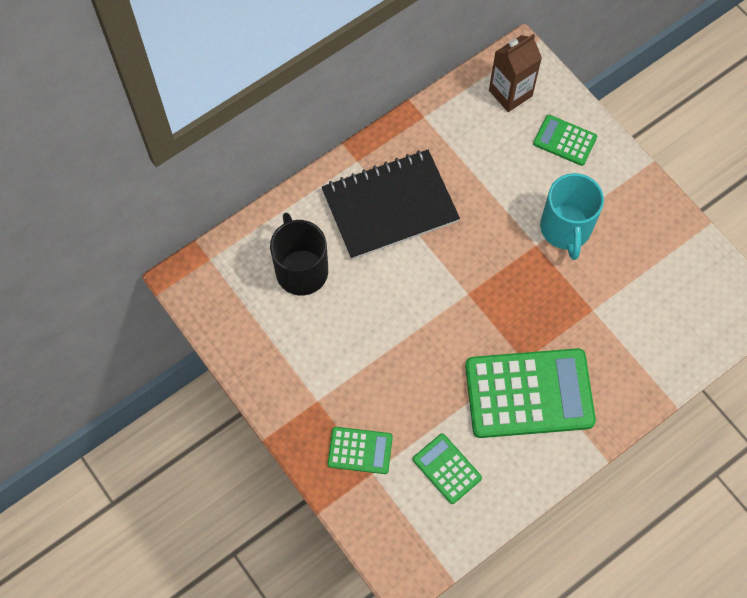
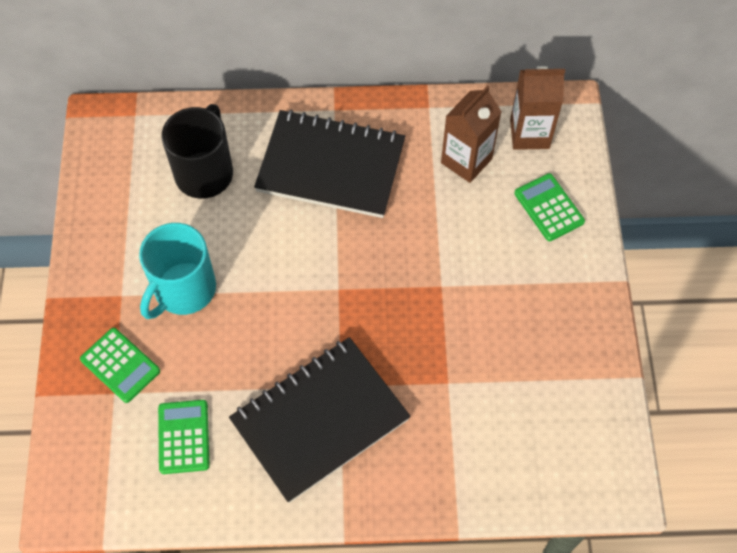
camera: 35 degrees right, 5 degrees down
(482, 141) = (466, 161): none -> brown carton
(529, 393) = (319, 420): green calculator -> black notebook
(566, 229) = (483, 290): turquoise mug -> turquoise mug (183, 290)

